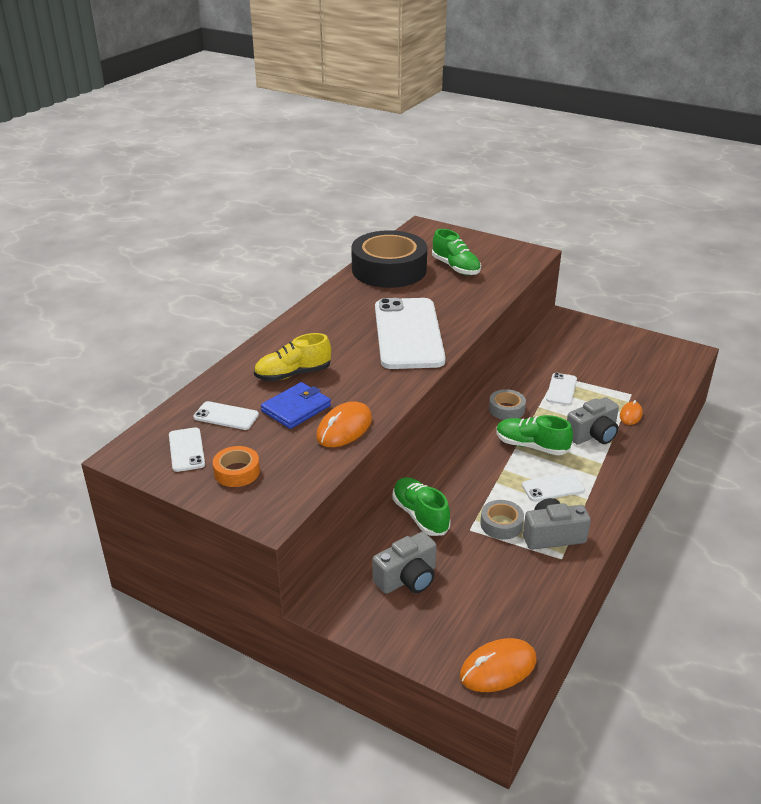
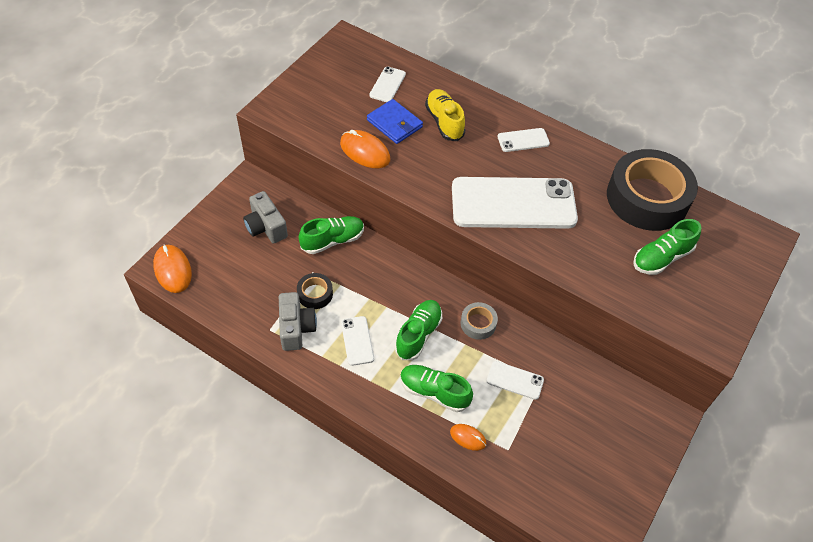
camera: 90 degrees right, 20 degrees up
(186, 450) = (348, 66): white phone -> white phone (523, 140)
(237, 472) = (319, 92): orange tape -> none
(501, 524) = (315, 294): grey tape -> black tape
(593, 435) = (434, 392): grey camera -> green shoe

